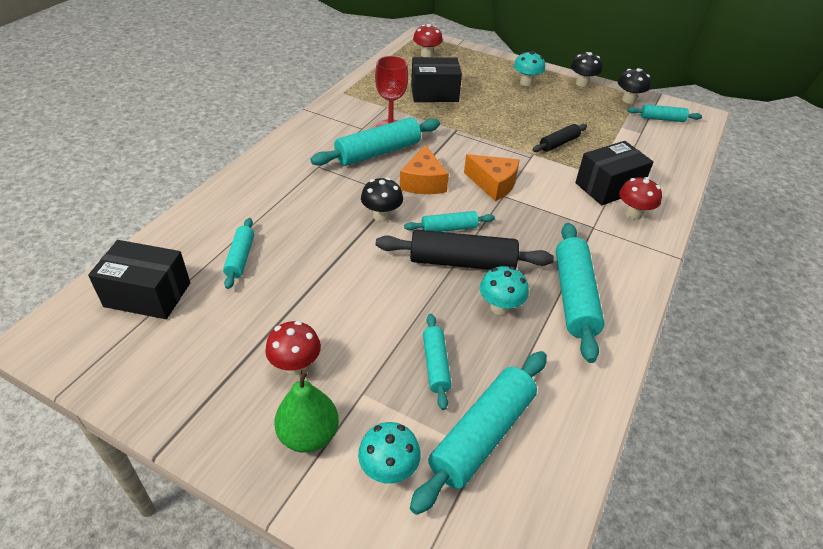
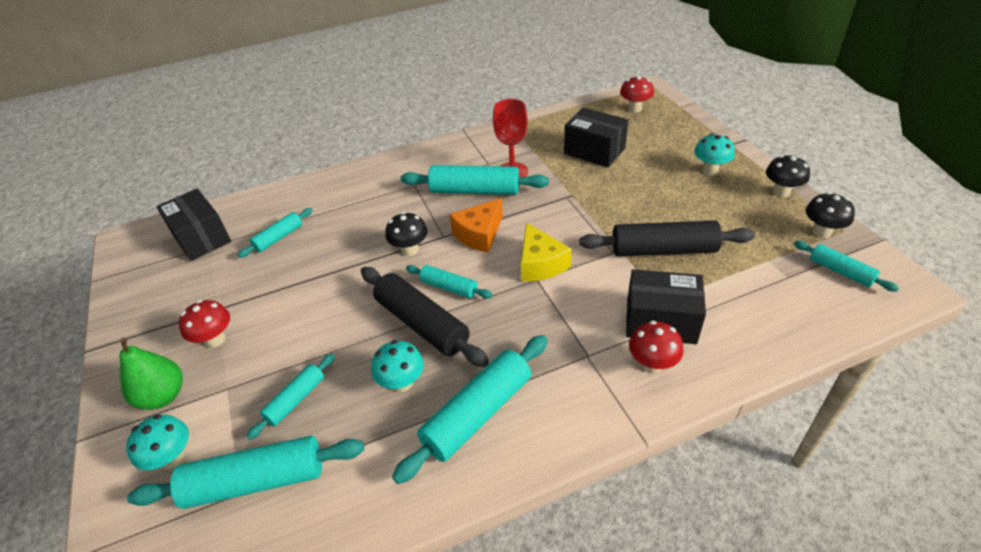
camera: 45 degrees right, 0 degrees up
(493, 184) = (540, 264): orange cheese -> yellow cheese
(558, 143) = (663, 250): black rolling pin -> black rolling pin, size x1.79

